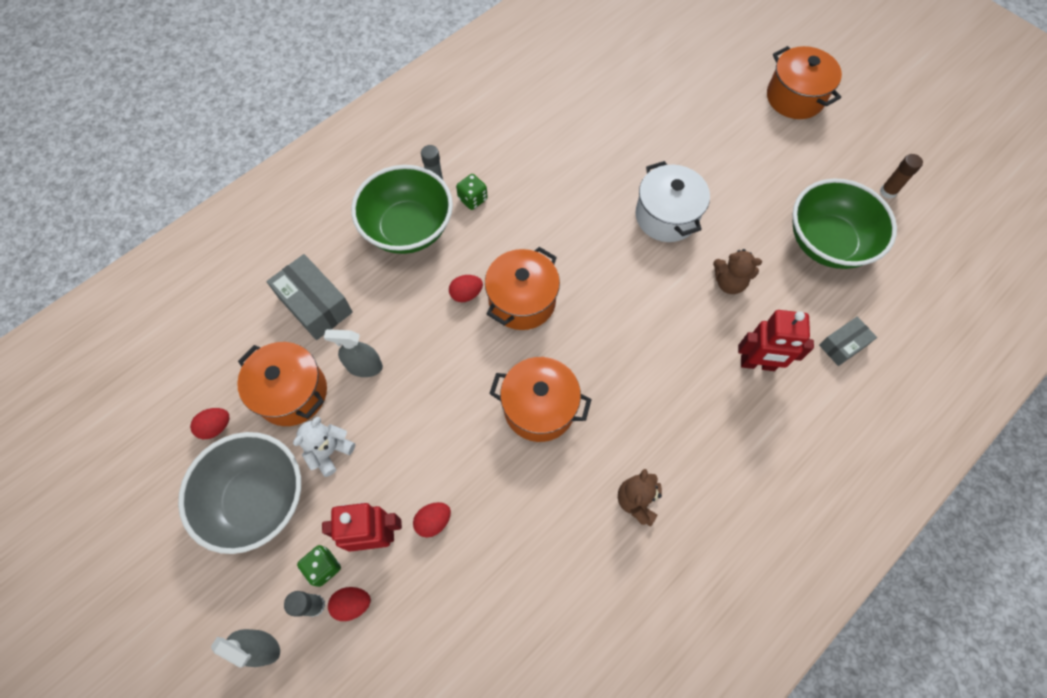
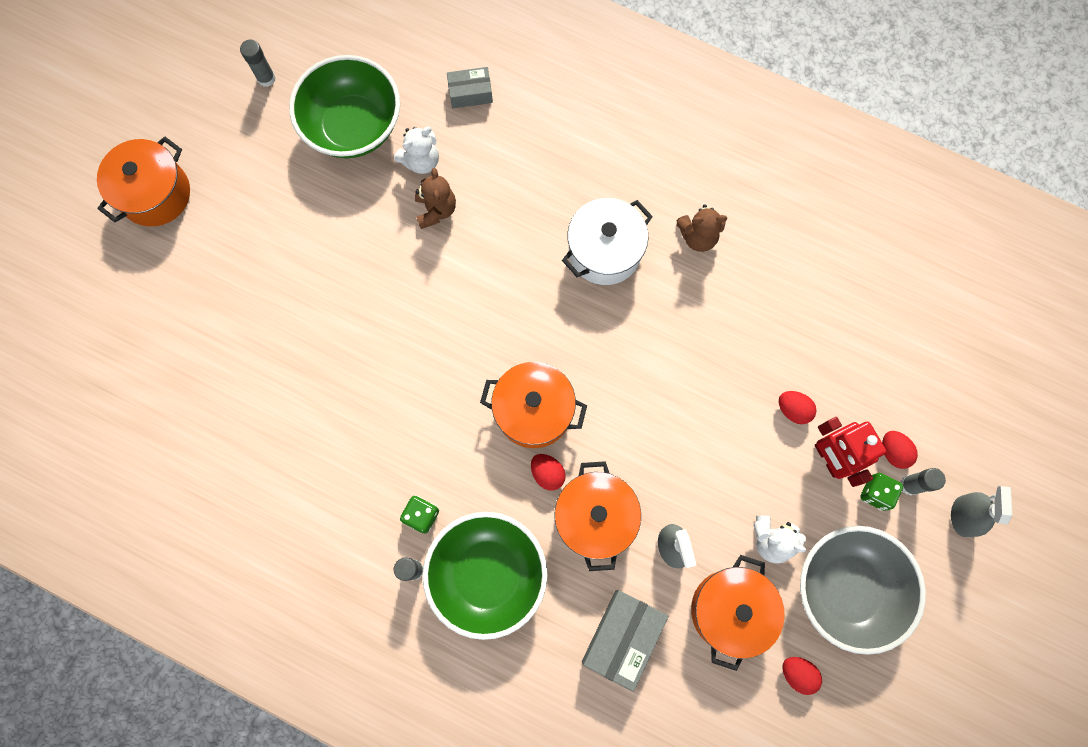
camera: 110 degrees left, 10 degrees up
(539, 408) = (645, 352): orange pot -> orange pot (595, 518)
(666, 216) = (373, 293): white pot -> white pot (605, 251)
(757, 364) = (520, 164): red robot -> none
(780, 284) = (421, 161): none -> white teddy bear
(843, 345) = (470, 93): grey box -> grey box turned 45 degrees counterclockwise
(888, 192) = (266, 78): brown glue stick -> grey glue stick

